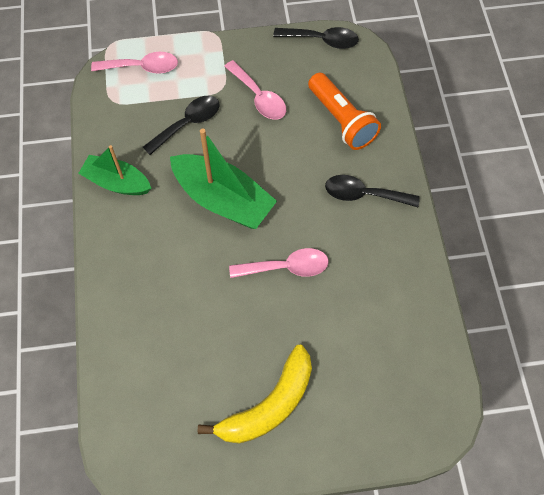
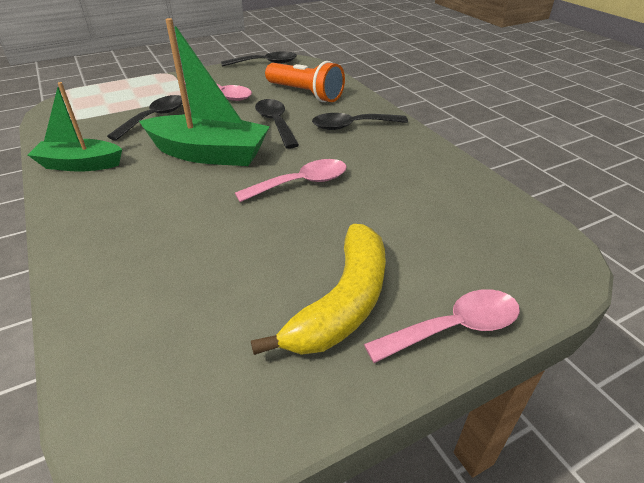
camera: 20 degrees left, 25 degrees down
(142, 67) = (98, 97): pink spoon -> pink spoon (454, 328)
(294, 167) = (275, 123): none -> black spoon

